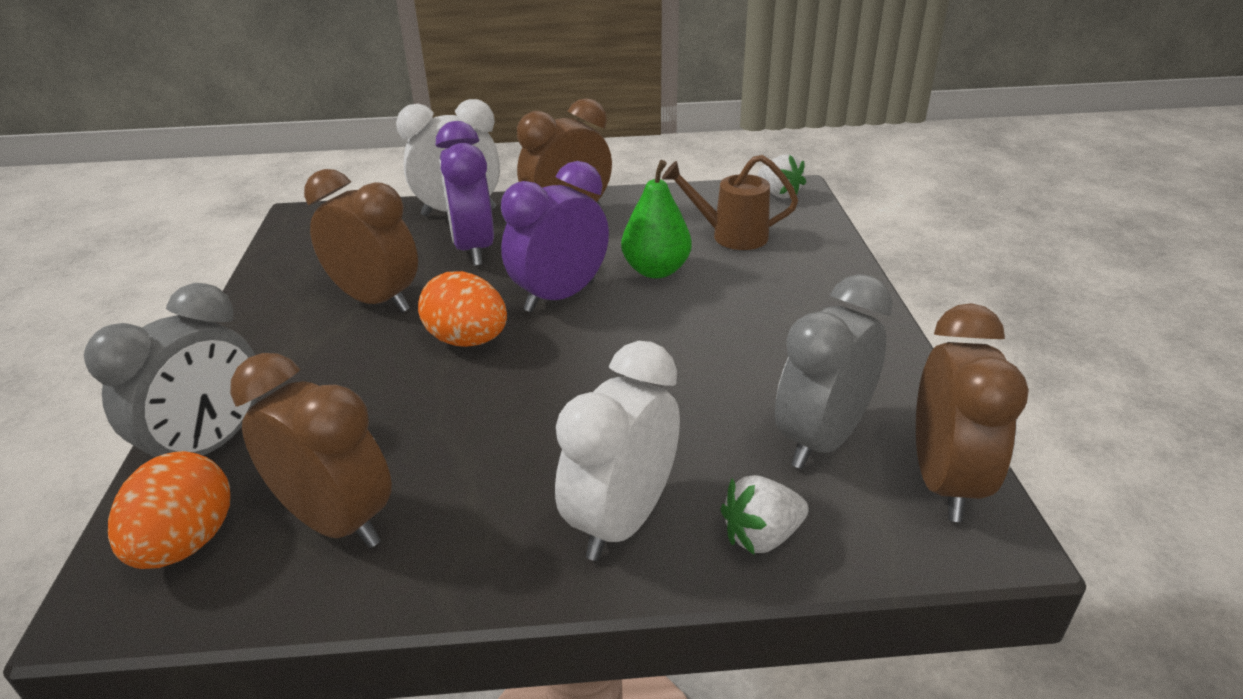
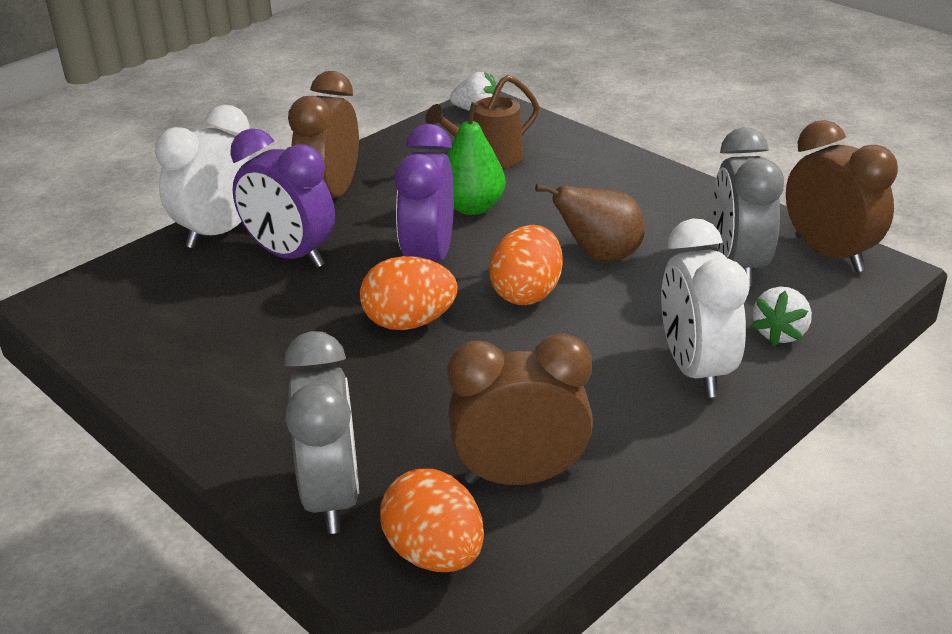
camera: 40 degrees left, 0 degrees up
(376, 301) = (275, 333): brown clock -> none
(588, 363) = (527, 293): none -> orange egg
(699, 362) = (599, 255): none -> brown pear

